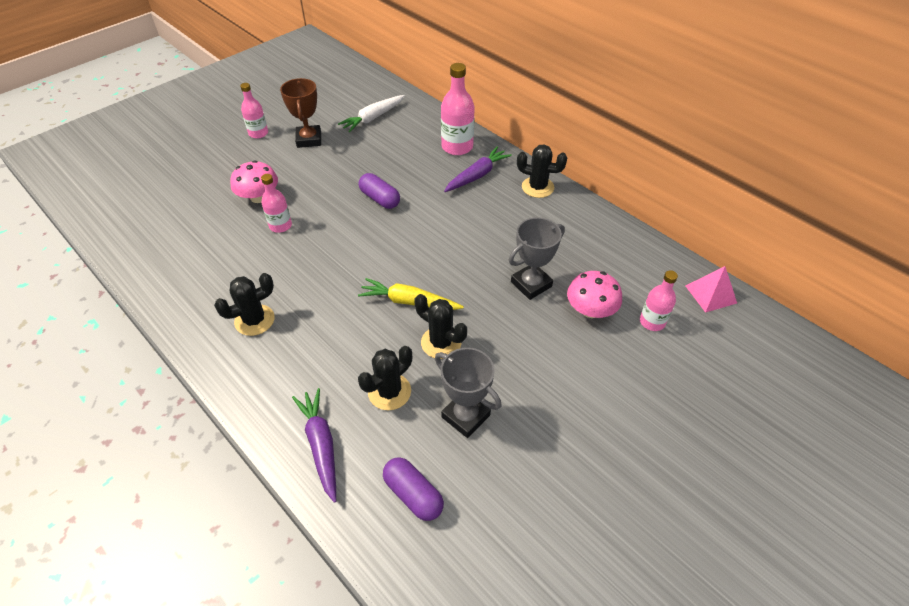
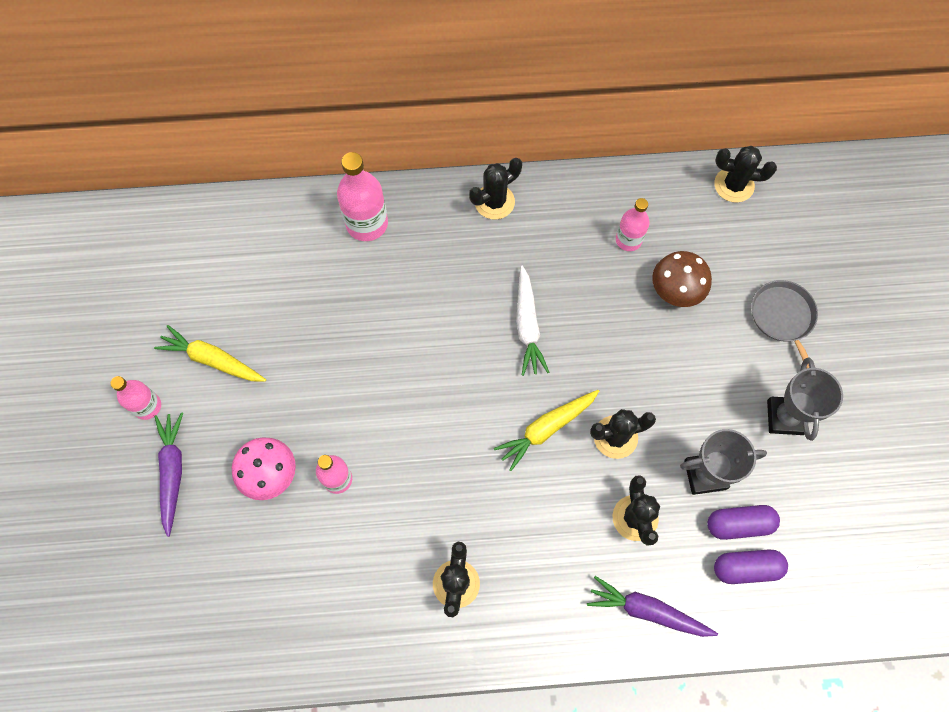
camera: 50 degrees left, 20 degrees up
(309, 139) = (212, 360): brown trophy -> yellow carrot
(373, 118) = (236, 268): white carrot -> white carrot (527, 326)
(380, 199) = (381, 356): purple capsule -> purple capsule (739, 524)
(477, 175) = (428, 240): purple carrot -> purple carrot (173, 472)
(531, 284) = (610, 311): grey trophy -> grey trophy (785, 417)
(590, 310) = (676, 289): pink mushroom -> brown mushroom
(648, 388) = (783, 318): none -> grey pan
(652, 322) = (725, 255): pink bottle -> pink bottle (628, 240)
(710, 294) = (734, 185): pink pyramid -> black cactus

